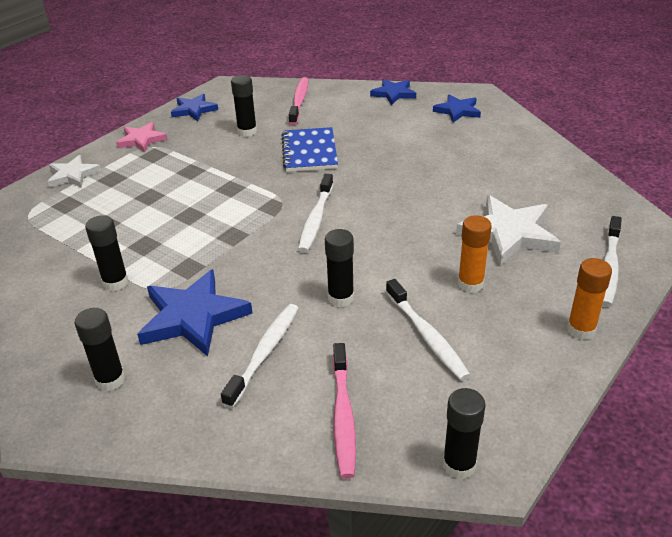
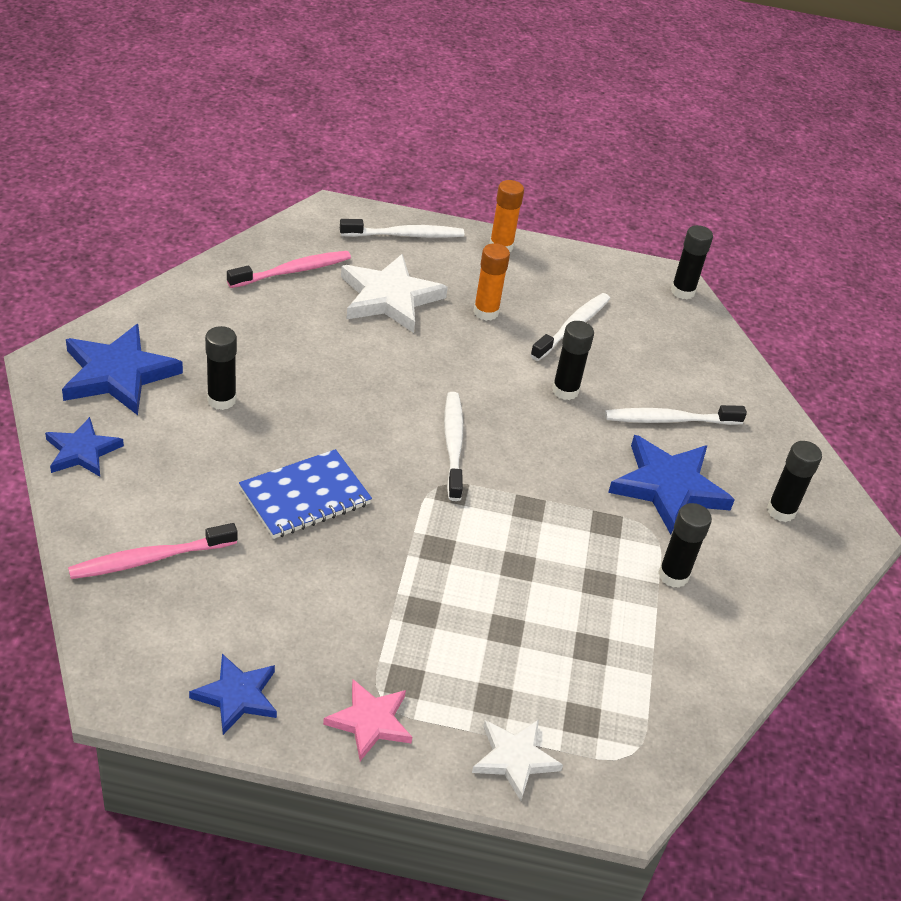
camera: 125 degrees left, 5 degrees up
(247, 132) = (280, 589): black glue stick -> black glue stick (221, 400)
(316, 219) = (453, 445): white toothbrush -> white toothbrush turned 75 degrees counterclockwise
(343, 416) = (691, 355): pink toothbrush -> pink toothbrush (292, 271)
(457, 111) = (118, 374): blue star -> blue star, size x1.67

